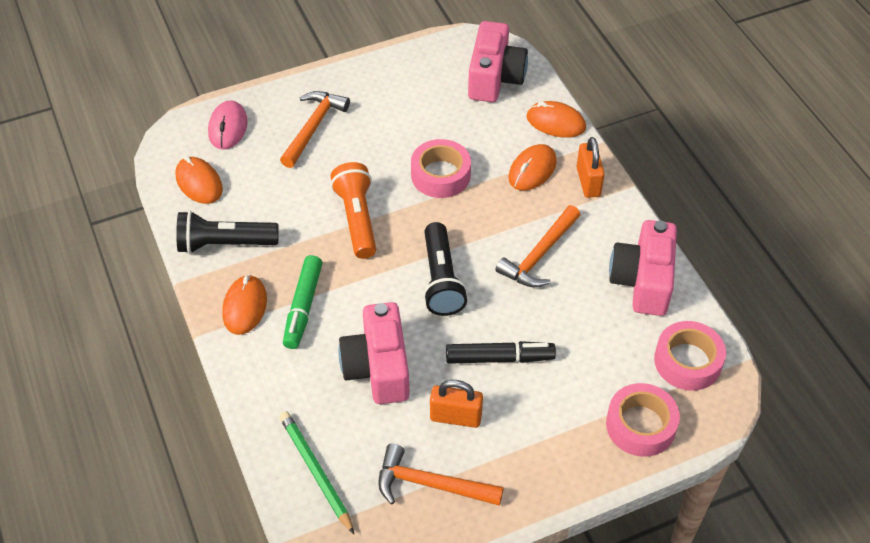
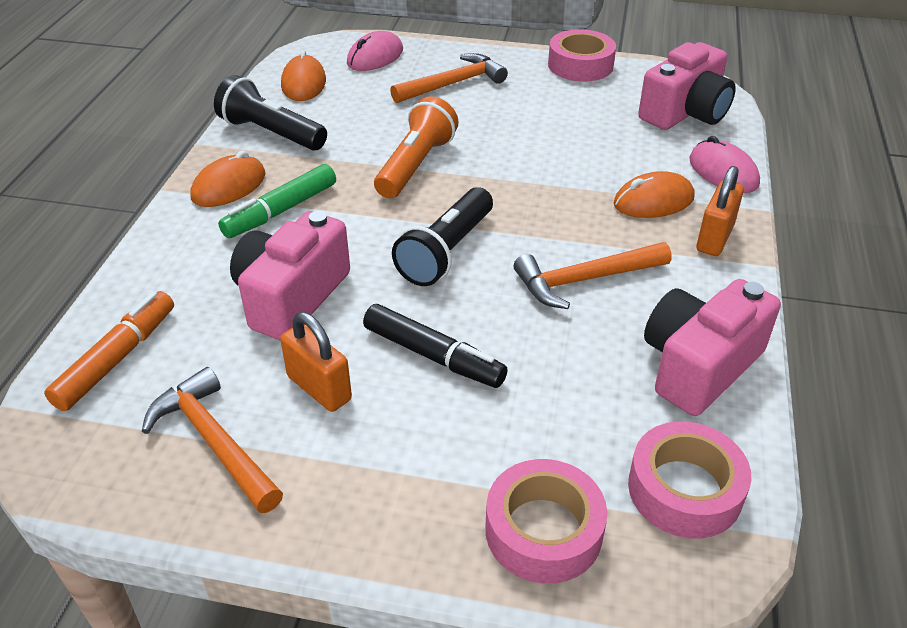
camera: 35 degrees right, 10 degrees down
(316, 472) = (117, 358): green pencil -> orange marker
(440, 175) = (542, 165): pink tape -> pink tape (580, 65)
(555, 122) = (723, 172): orange mouse -> pink mouse

